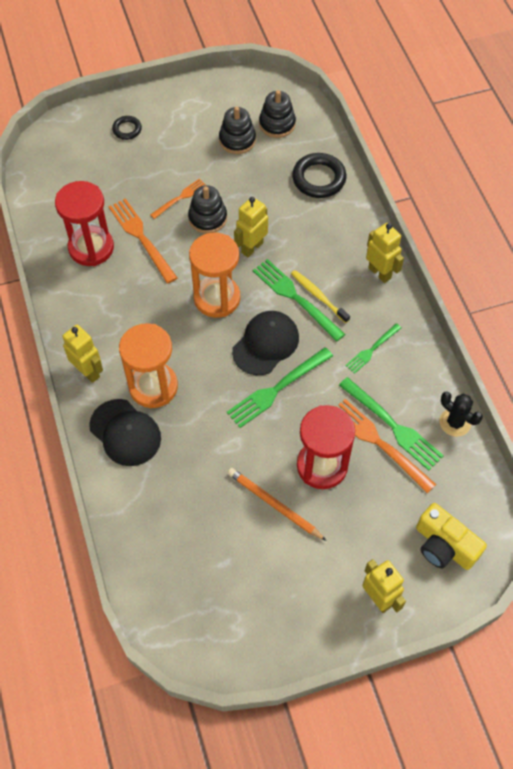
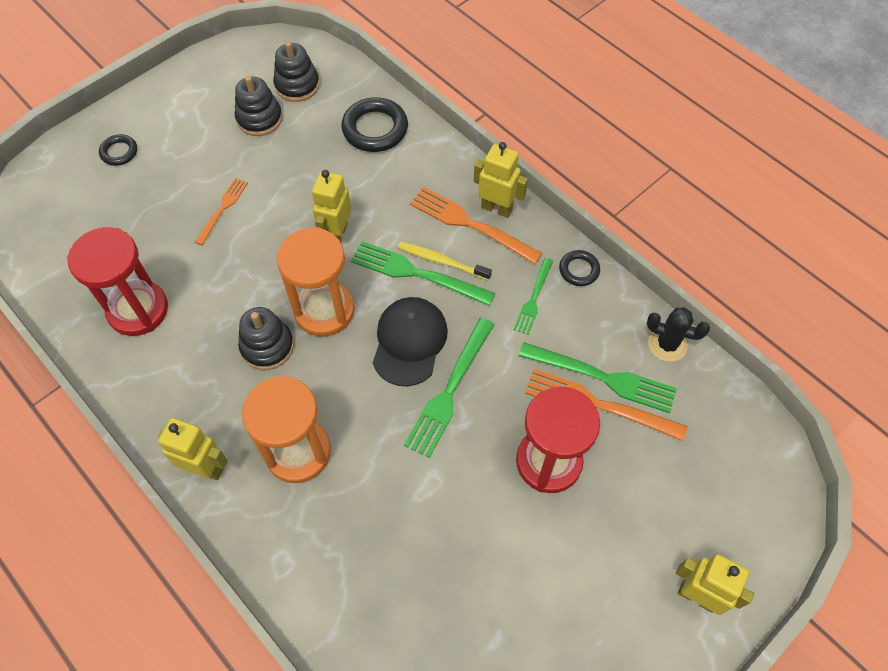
camera: 25 degrees left, 0 degrees up
(125, 433) = (290, 527): black cap -> none
(141, 237) = (196, 274): orange fork -> orange fork (469, 224)
(207, 218) = (267, 220): black stacking toy -> black stacking toy (267, 346)
(274, 505) = (518, 536): orange pencil -> none
(417, 342) = (579, 270): none -> black ring
(444, 545) = (734, 495): yellow camera -> none

